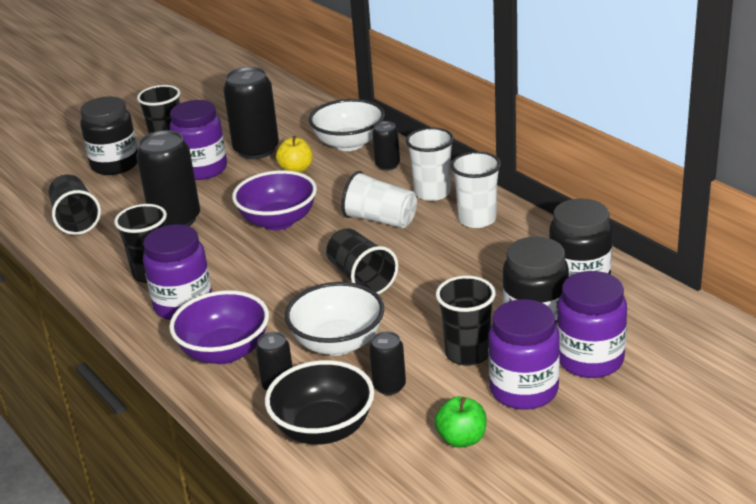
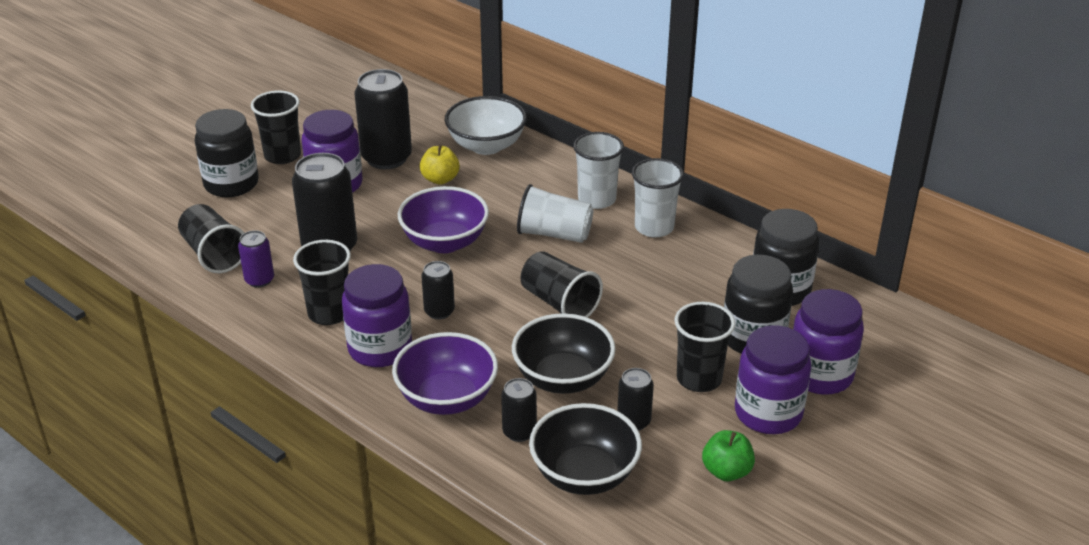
camera: 15 degrees left, 5 degrees up
(105, 242) = (259, 280): none -> purple can
(338, 343) = (563, 378): white bowl -> black bowl
(387, 165) = (537, 169): black can -> black can (439, 311)

